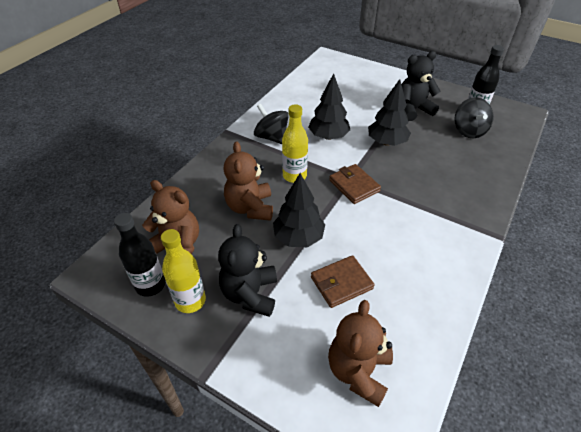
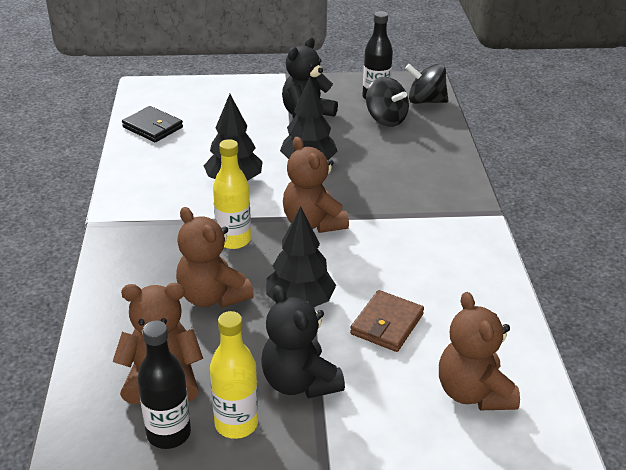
camera: 35 degrees left, 10 degrees down
(271, 137) = (162, 208): black spinning top -> black spinning top (425, 101)
(310, 84) = (153, 127): none -> black wallet
(354, 186) = (313, 223): brown wallet -> brown teddy bear

